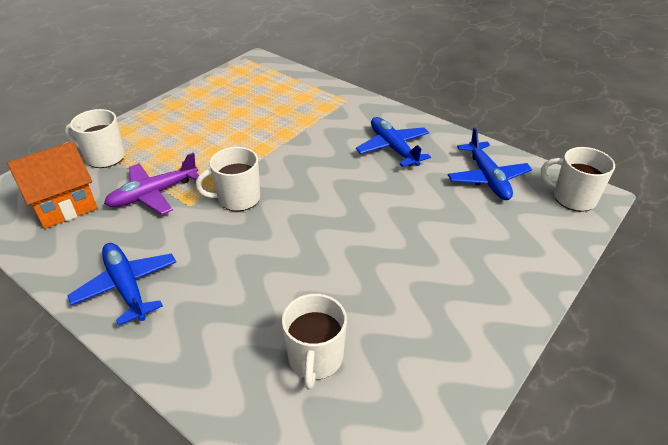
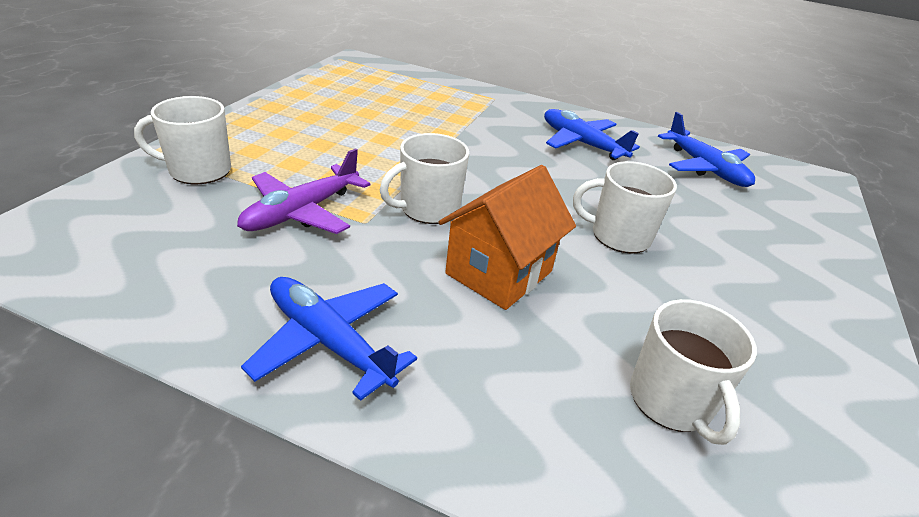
camera: 20 degrees left, 5 degrees down
(65, 206) = (163, 238): orange house -> orange house (499, 272)
(573, 198) = (803, 182): white mug -> white mug (619, 236)

